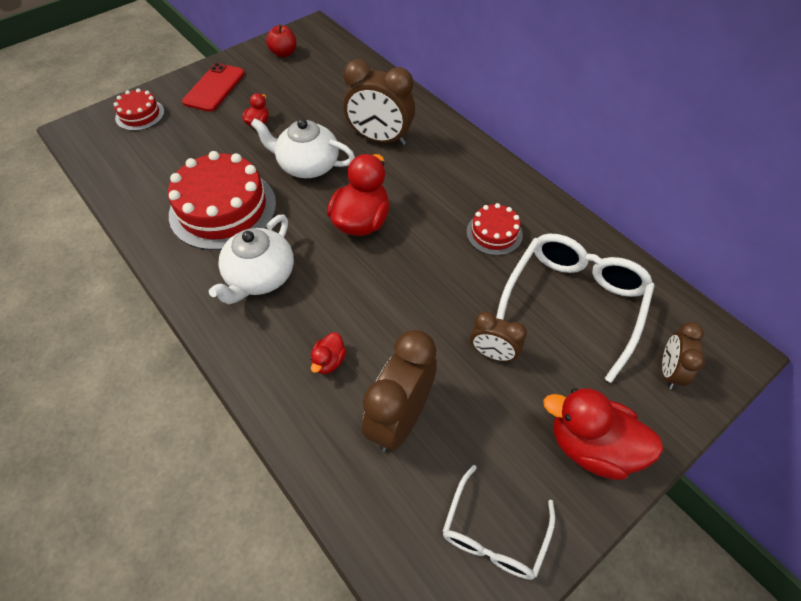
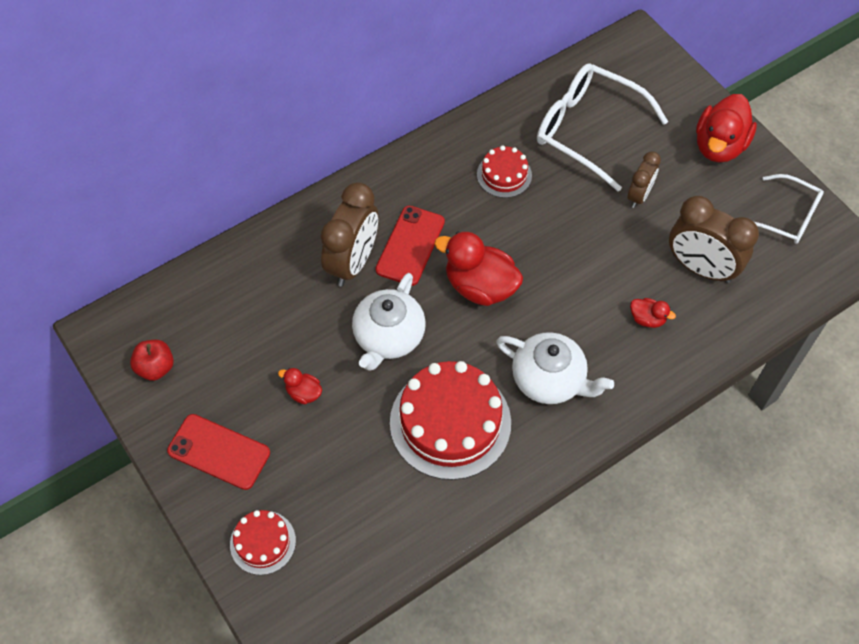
camera: 85 degrees left, 5 degrees up
(401, 172) = (410, 246): none -> red phone
(669, 371) = (654, 83): brown clock -> none

